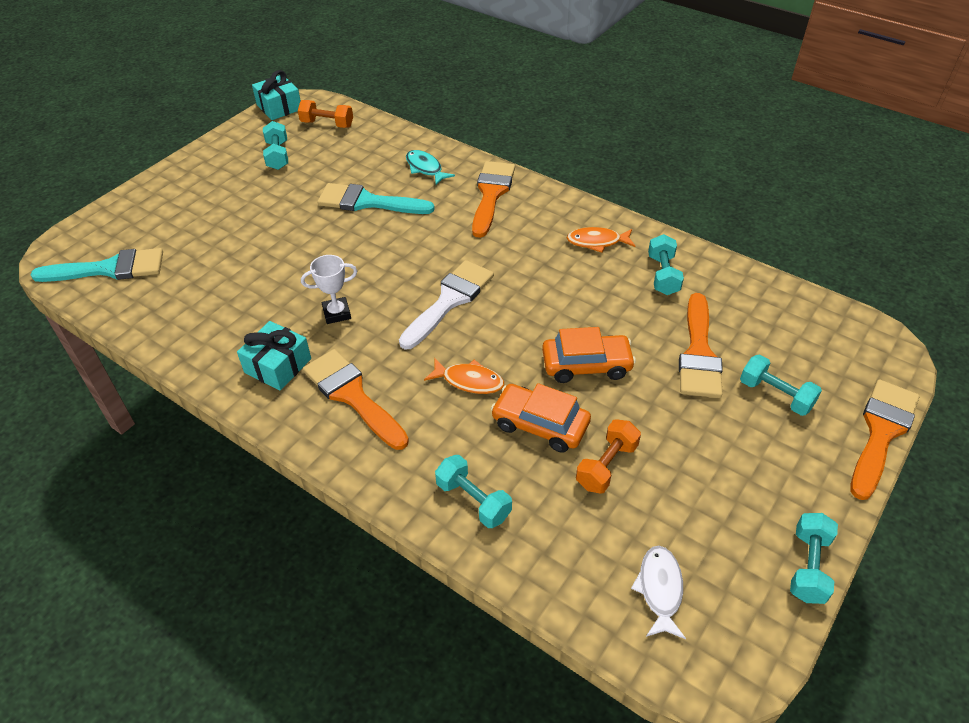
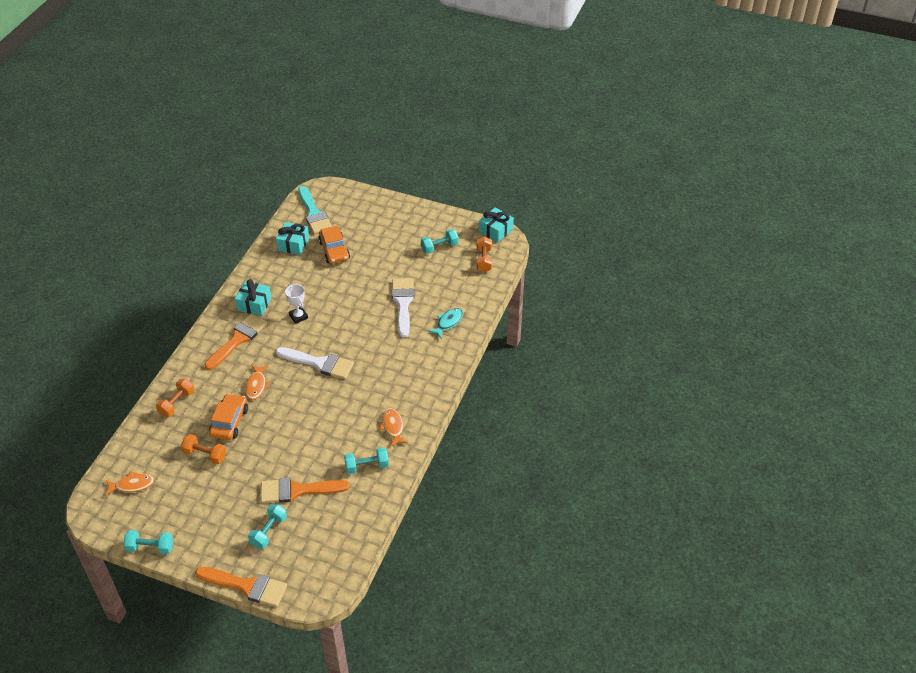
camera: 75 degrees right, 0 degrees up
(164, 301) = (293, 244): none -> turquoise gift
(367, 202) = (403, 303): turquoise brush -> white brush
(473, 500) = (177, 403): turquoise dumbbell -> orange dumbbell
(491, 194) = (429, 363): orange brush -> none
(586, 365) = (278, 436): orange car -> orange car (334, 250)
(659, 589) = (132, 485): white fish -> orange fish

